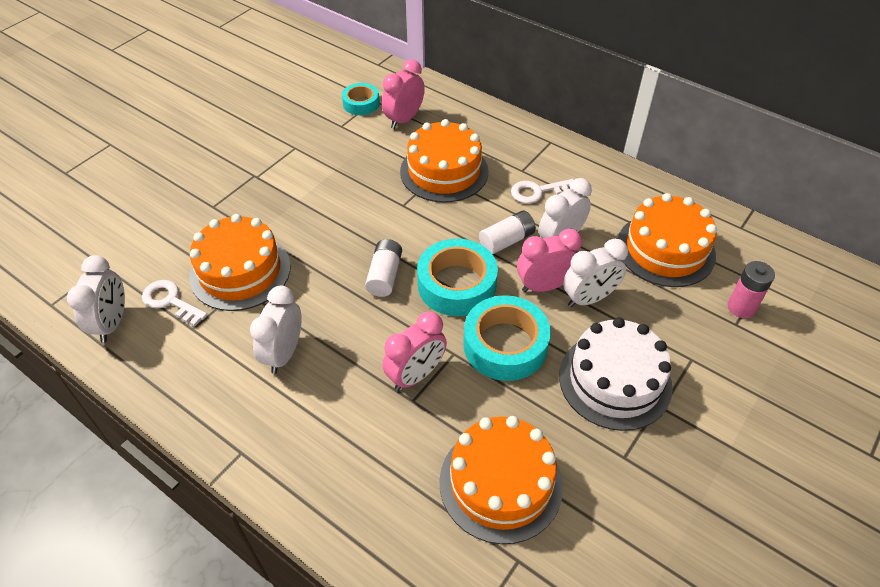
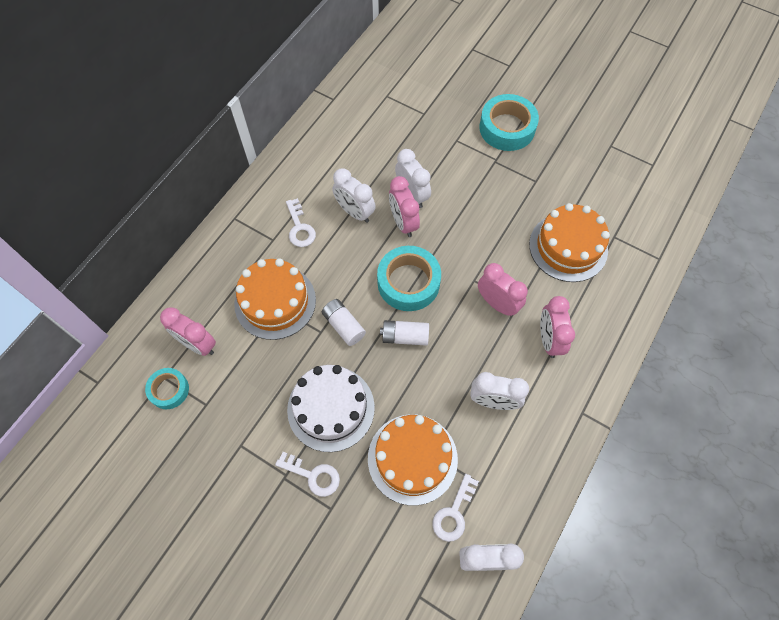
camera: 95 degrees left, 15 degrees up
(249, 195) = (313, 475): none -> white key
(353, 429) = (548, 339): none -> pink clock
(505, 345) = (461, 247): turquoise tape -> turquoise tape (507, 128)
(506, 241) = (358, 249): white battery -> white battery (344, 326)
(615, 380) = (480, 183): white cake -> white cake (331, 408)
(665, 249) = (359, 146): orange cake -> none
(741, 307) = (409, 109): pink battery -> none

